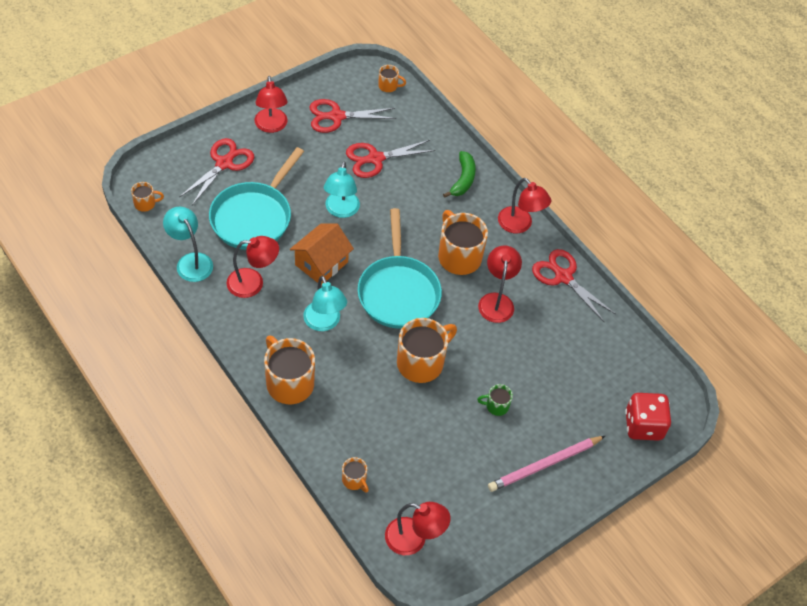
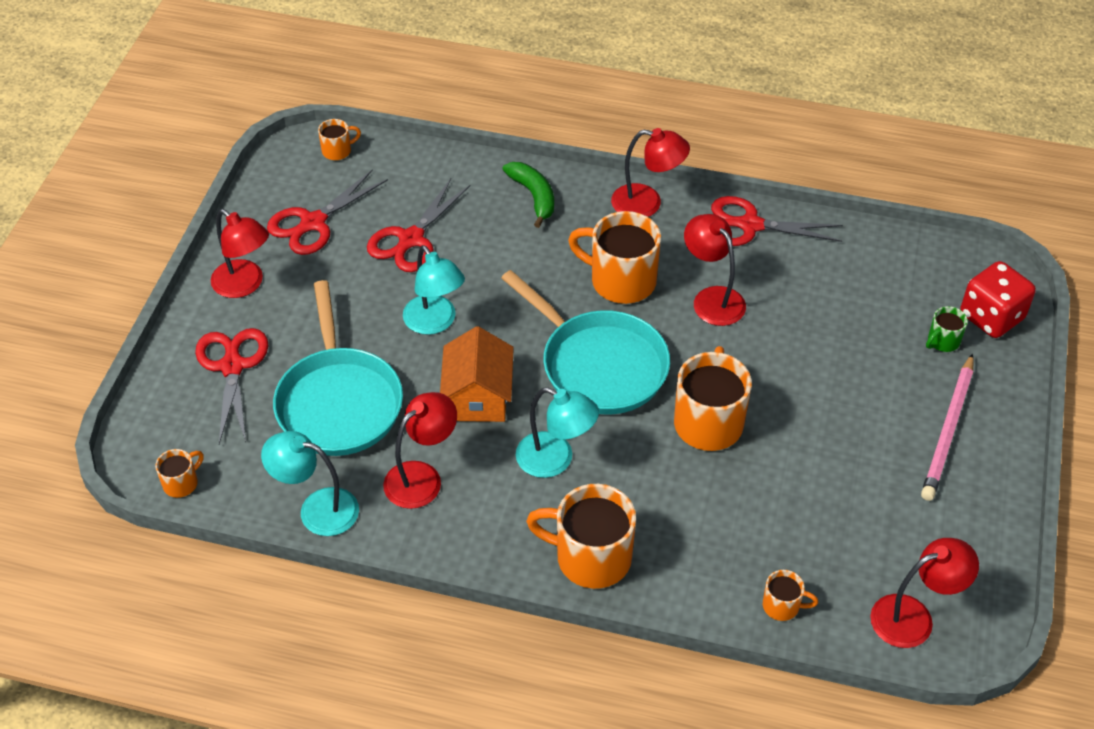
camera: 35 degrees left, 5 degrees down
(496, 406) = (834, 408): green mug -> green mug (942, 341)

